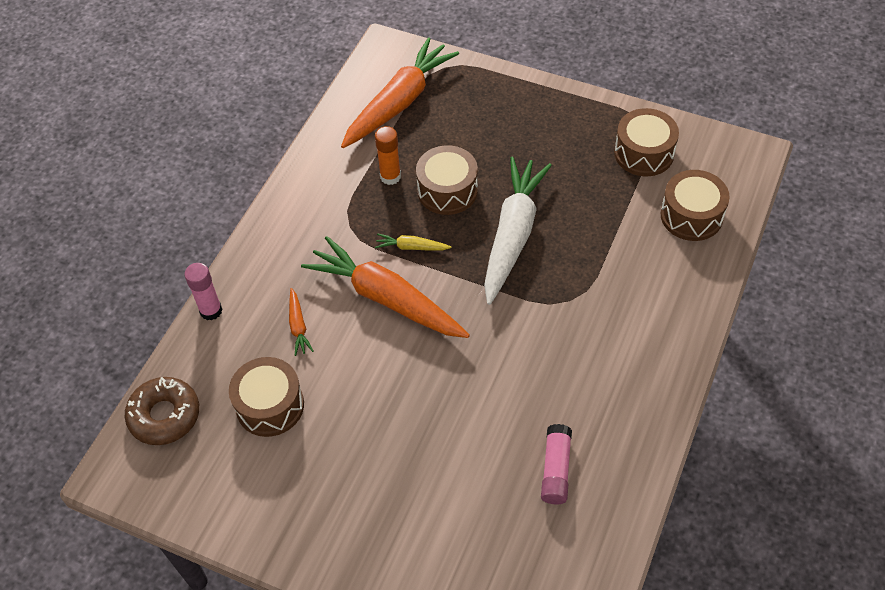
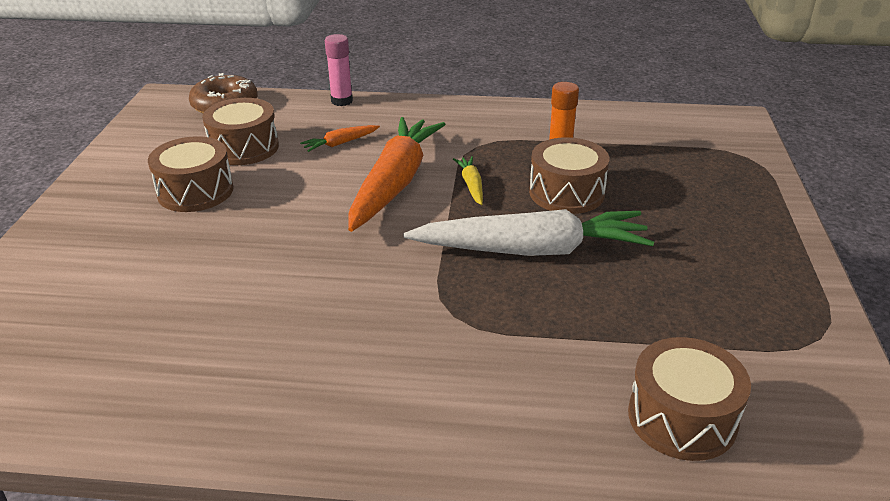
camera: 70 degrees right, 20 degrees down
(399, 102) = (668, 141): orange carrot -> none
(556, 470) = (183, 348): pink glue stick -> none
(644, 153) = (764, 343): brown drum -> brown drum (195, 191)

